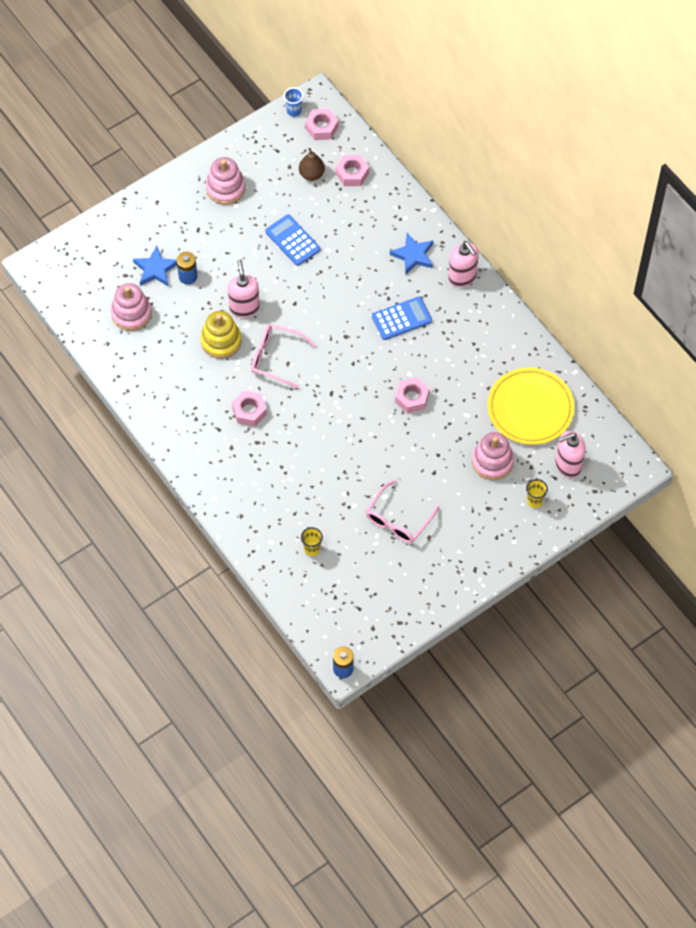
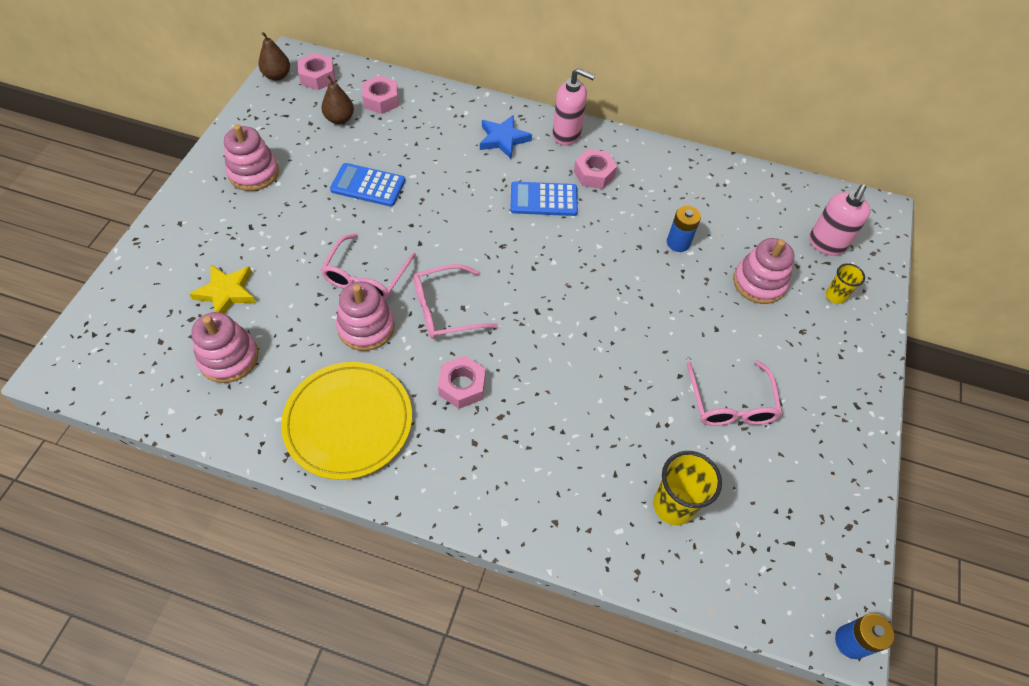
camera: 40 degrees left, 5 degrees down
(155, 269) = (226, 292): blue star -> yellow star
(188, 276) = (273, 280): blue battery -> blue battery (678, 243)
(221, 341) = (366, 327): yellow stacking toy -> pink stacking toy
(244, 307) = (366, 277): pink soap dispenser -> pink glasses
(294, 111) = (277, 76): blue cup -> brown pear
(312, 549) = (673, 505): yellow cup -> yellow cup, size x1.72
(401, 319) = (543, 199): blue calculator -> blue calculator turned 120 degrees counterclockwise
(411, 398) = (623, 267): pink nut -> pink nut (594, 174)
(530, 408) = (740, 213): yellow plate -> yellow plate (348, 422)

